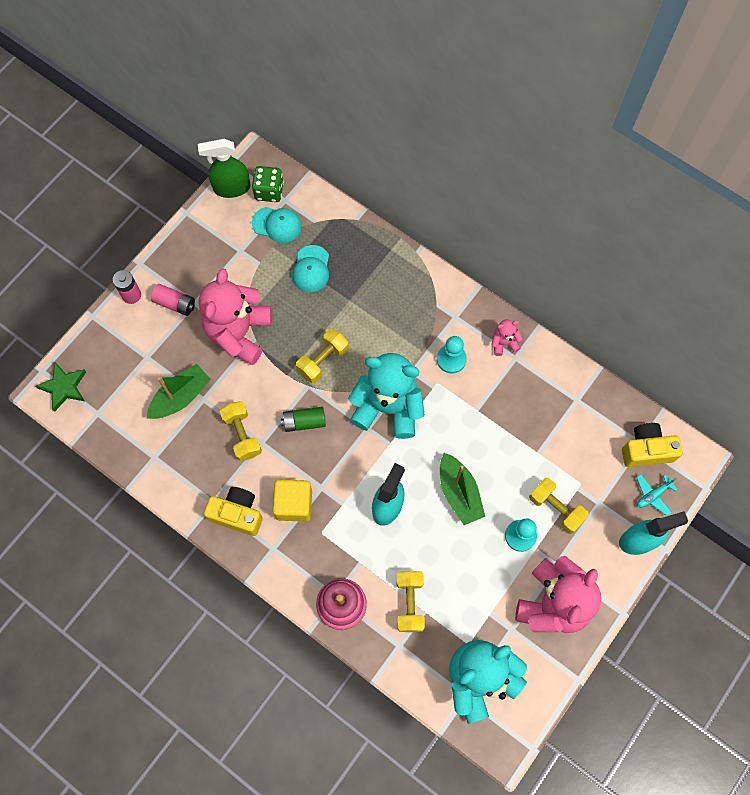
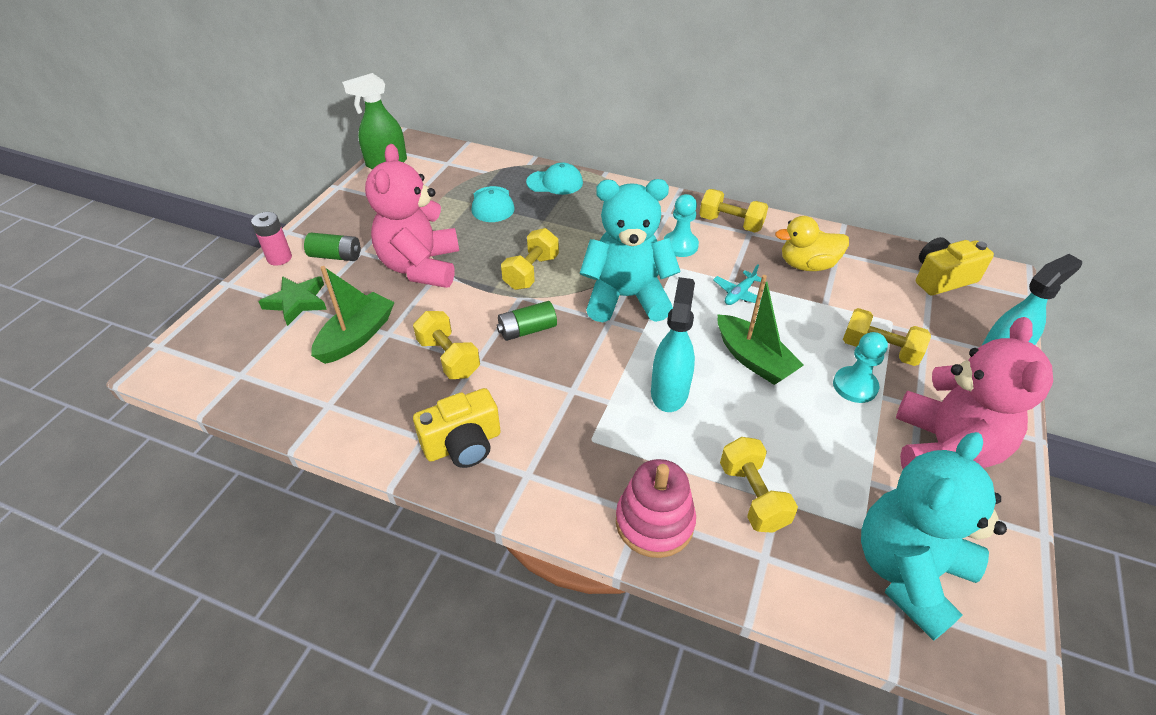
camera: 15 degrees left, 25 degrees down
(64, 387) = (190, 357): green star -> green star (297, 302)
(175, 303) = (336, 256): pink battery -> green battery
(237, 514) = (463, 444): yellow camera -> yellow camera turned 150 degrees clockwise
(269, 191) = (428, 159): green dice -> none
(277, 225) = (444, 180): turquoise cap -> turquoise cap (555, 182)
(294, 504) = (541, 416): yellow cube -> none
(504, 343) = (730, 224): pink teddy bear -> yellow dumbbell
(544, 408) = (807, 265): none -> yellow duck
(653, 495) = (980, 315): turquoise plane -> turquoise plane (739, 294)

